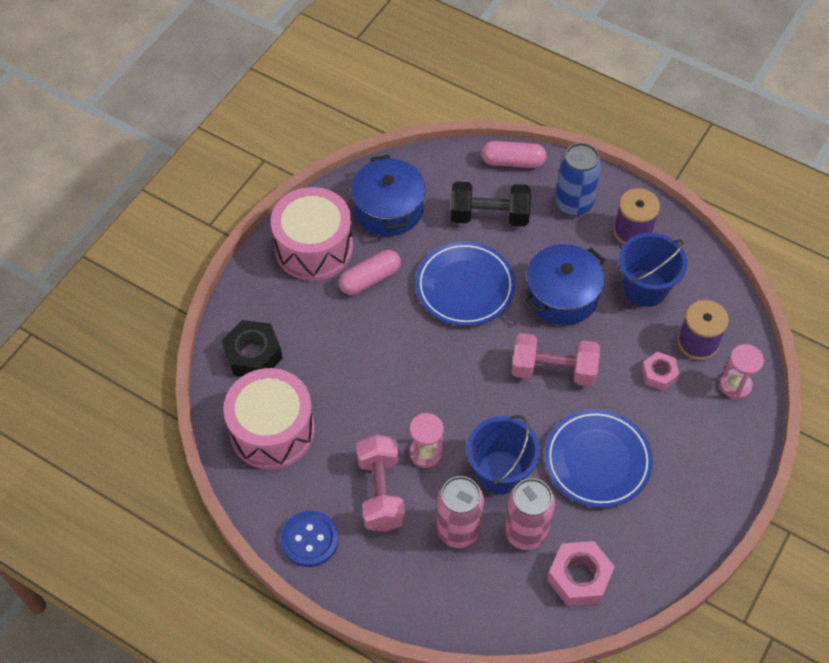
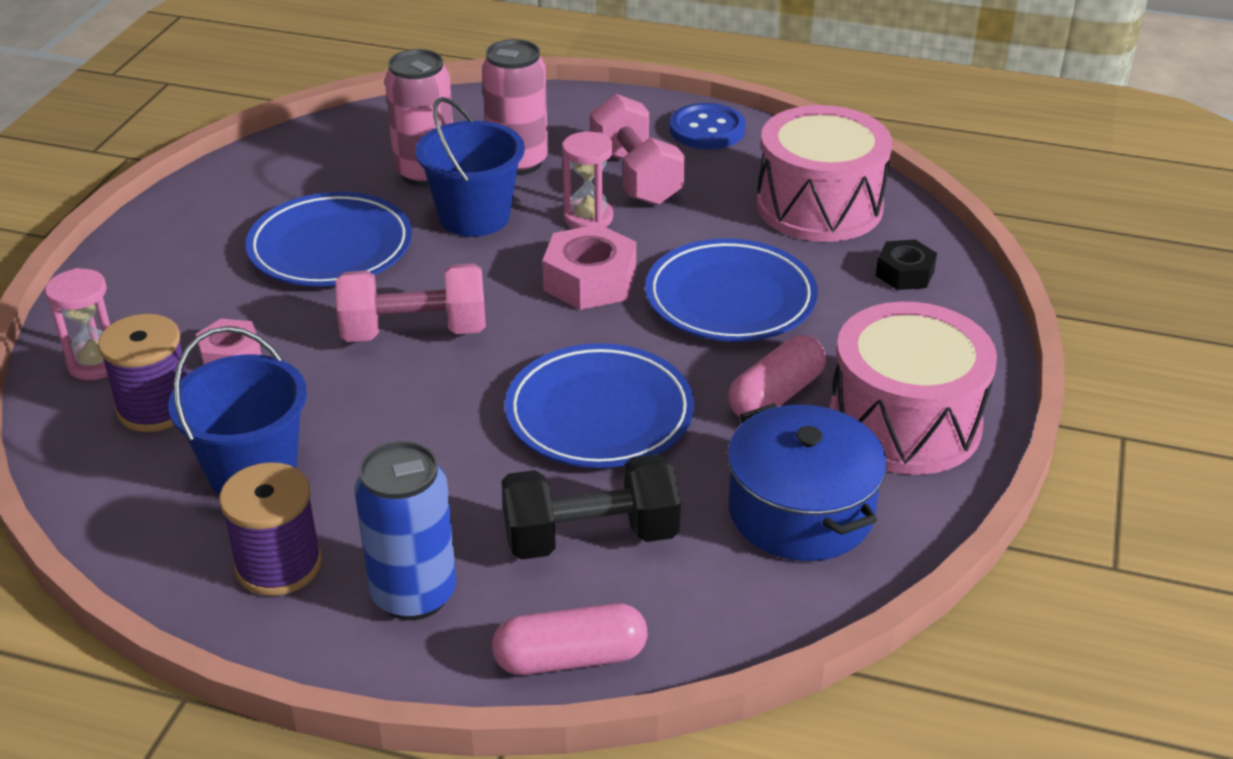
camera: 165 degrees right, 20 degrees down
(253, 354) = (904, 273): black nut -> black nut, size x0.62
(364, 356) = (730, 299): none -> blue plate
(562, 296) = (415, 432): blue pot -> none
(579, 577) = (347, 149): pink nut -> pink nut (590, 281)

